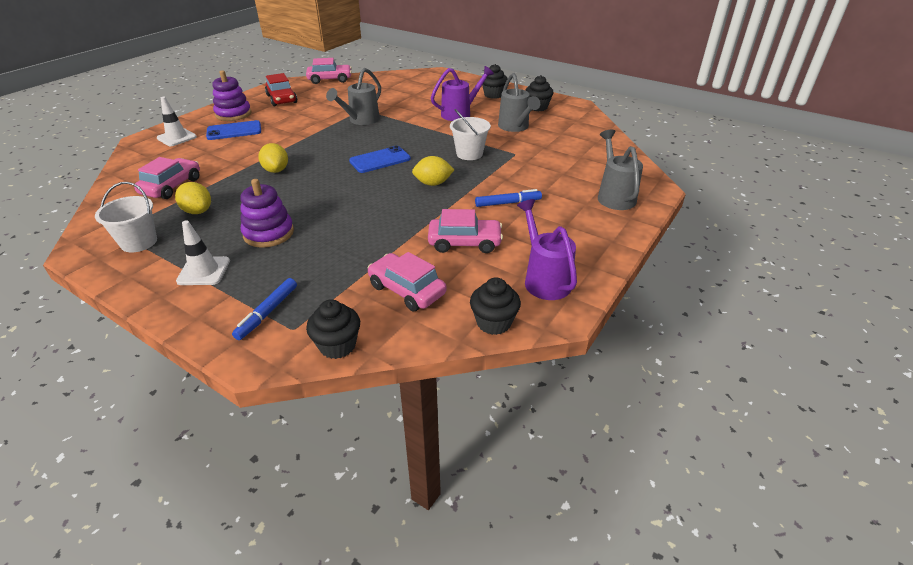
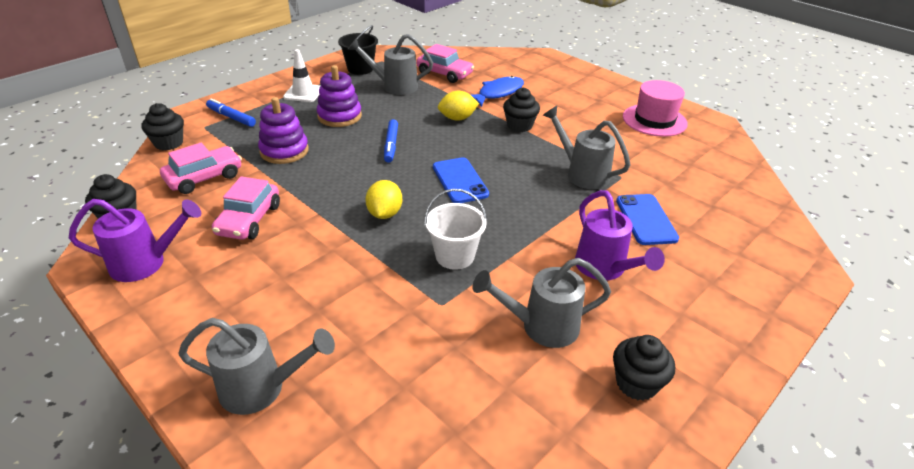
camera: 100 degrees right, 0 degrees up
(139, 242) = (360, 69): white bucket -> black bucket
(177, 137) = (546, 69): white traffic cone -> none
(198, 211) = (395, 86): yellow lemon -> grey watering can
(226, 156) = (498, 93): none -> blue fish
(233, 114) = (606, 93): purple stacking toy -> purple stacking toy (284, 151)
(234, 131) = (559, 95): blue phone -> blue phone (646, 219)
(282, 99) = (654, 120): red car -> pink hat
(330, 79) = (737, 155): pink car -> none
(493, 95) = (699, 328): black cupcake -> black cupcake (519, 125)
(508, 203) = (307, 267): blue marker -> blue marker (391, 145)

